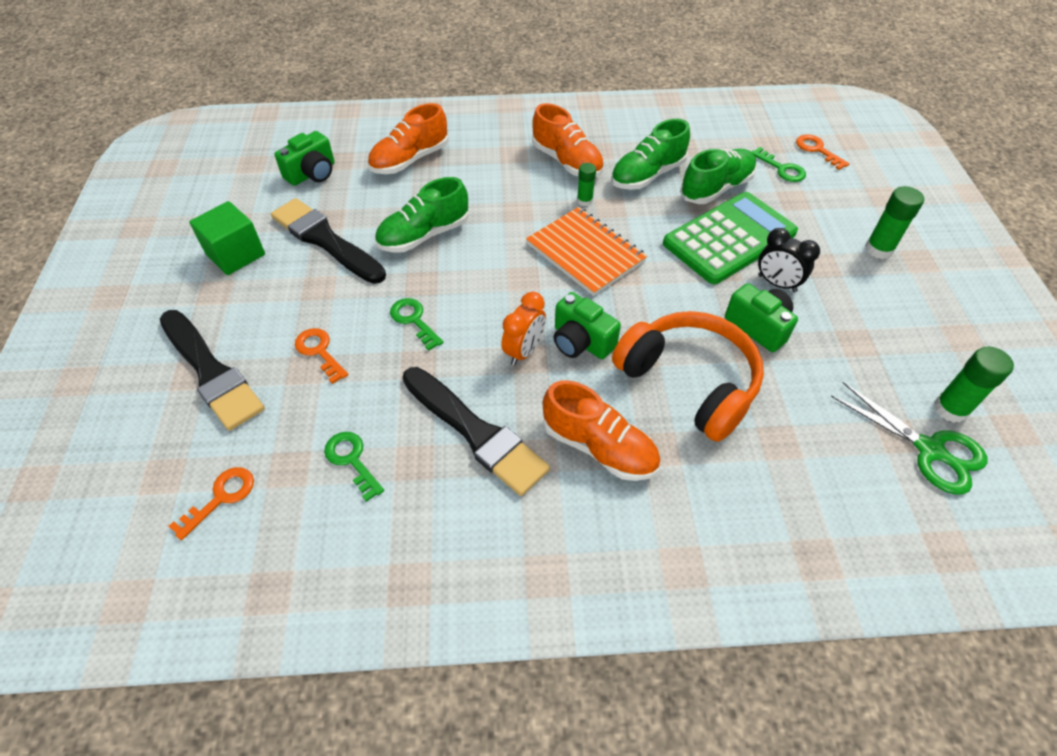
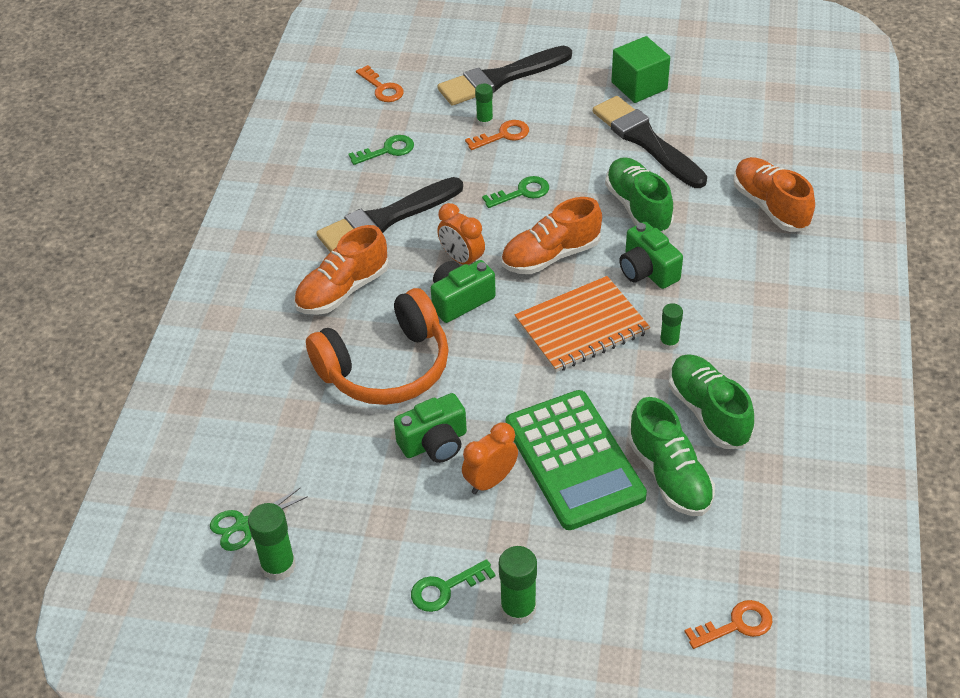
camera: 105 degrees right, 5 degrees down
(293, 373) = (484, 121): none -> green glue stick
(312, 173) = (756, 133): green camera -> green camera (647, 270)
(325, 240) = (646, 141): black brush -> black brush turned 90 degrees counterclockwise
(567, 162) = (747, 340): orange shoe -> orange shoe (550, 256)
(777, 283) = (490, 481): black clock -> orange clock
(781, 169) = (699, 563): green key -> green key (445, 588)
(929, 450) = (244, 524): green scissors -> green scissors, size x0.66

